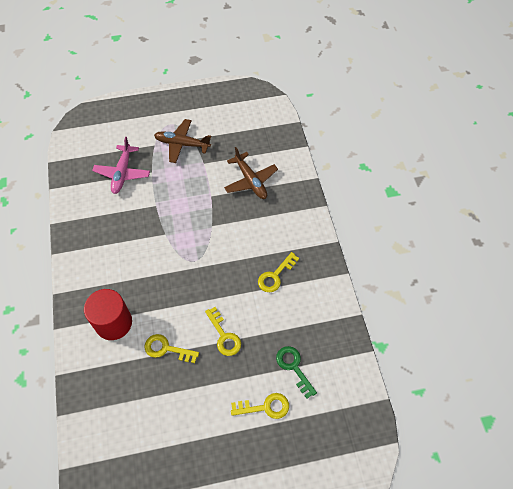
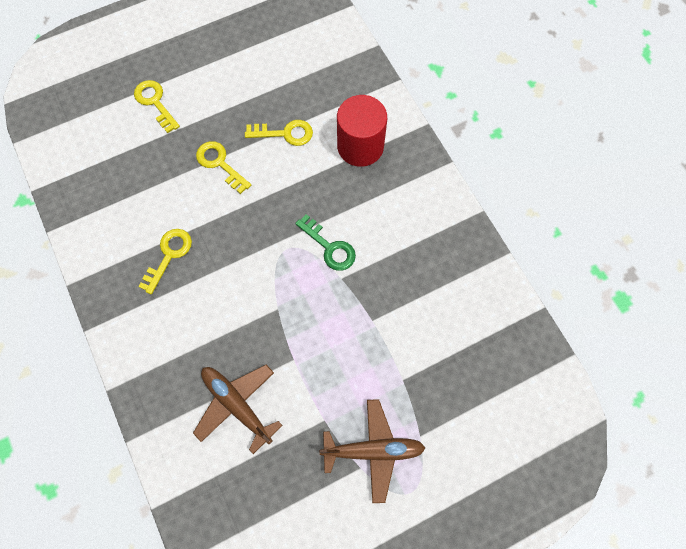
camera: 165 degrees right, 10 degrees up
(122, 173) = (447, 364): pink plane -> none
(265, 407) = (155, 102): yellow key -> yellow key turned 75 degrees clockwise
(294, 367) = (128, 149): green key -> green key (329, 247)

